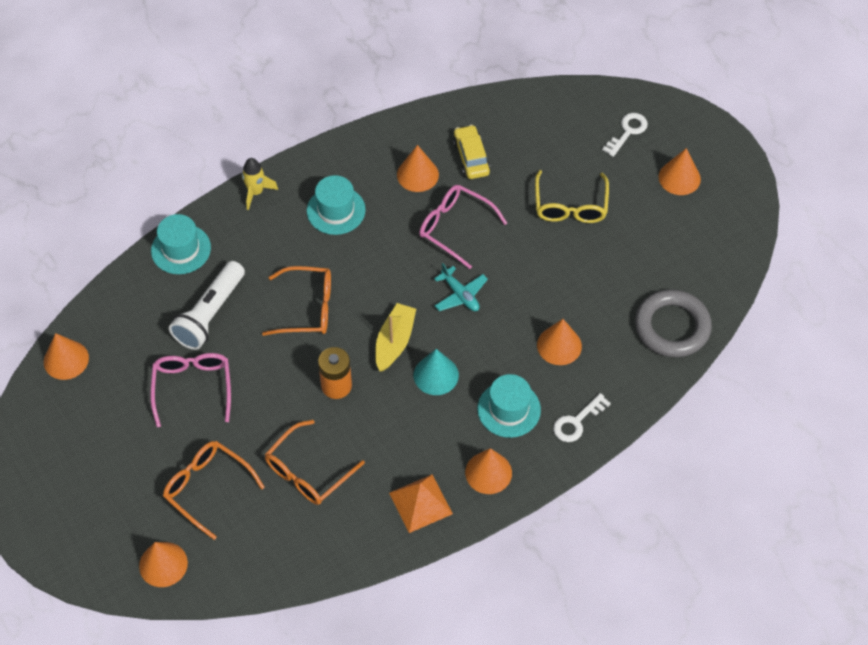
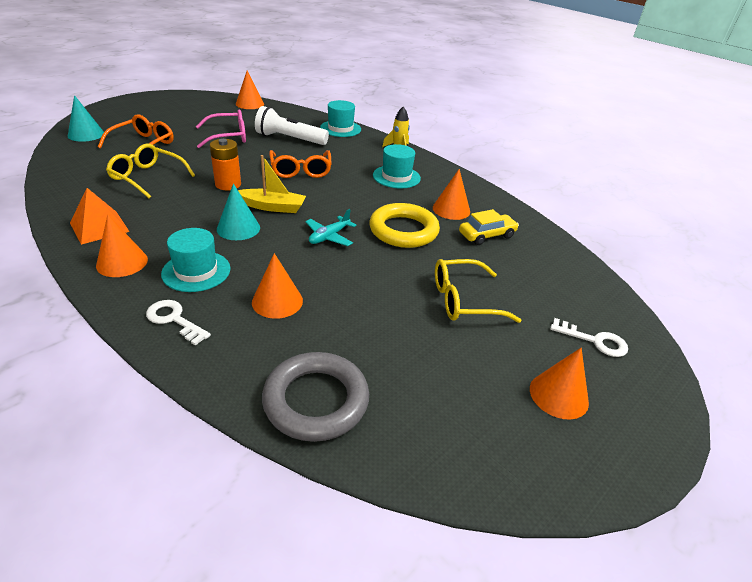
camera: 75 degrees right, 20 degrees down
(163, 564) = (86, 134): orange cone -> turquoise cone
(308, 472) = (147, 177): orange glasses -> yellow glasses
(455, 227) = (403, 230): pink glasses -> yellow ring

